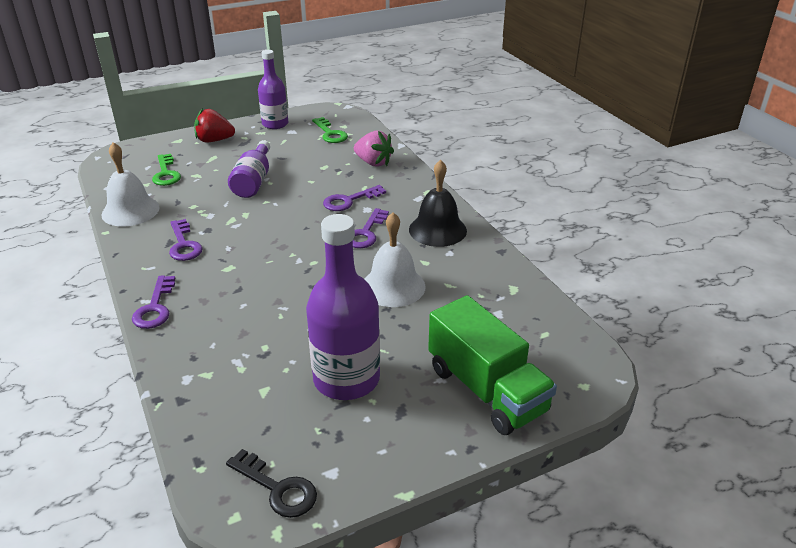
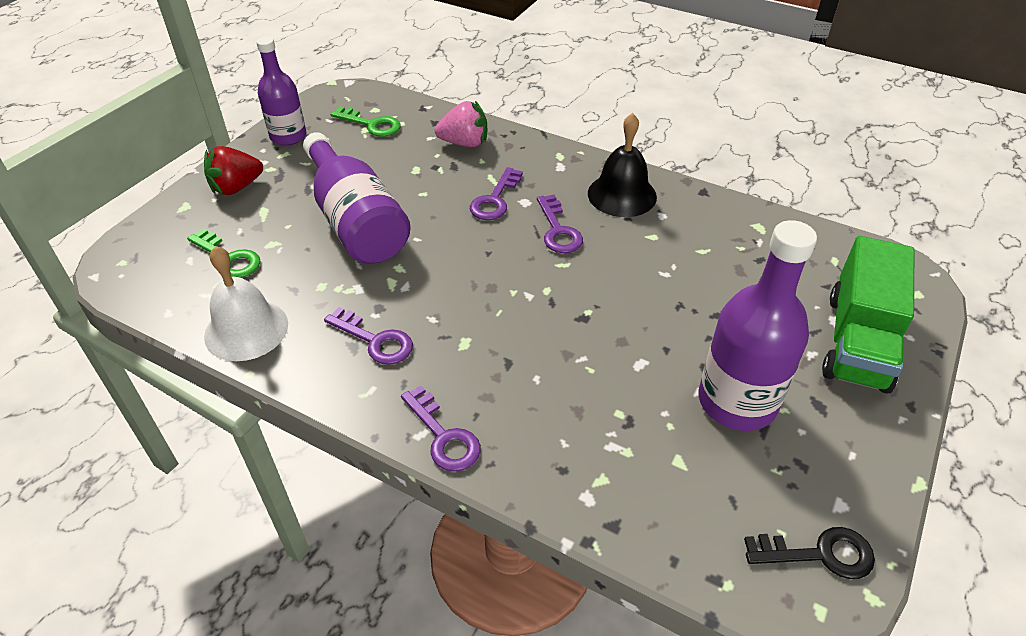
camera: 35 degrees left, 10 degrees up
(253, 181) = (356, 221): purple bottle -> purple bottle, size x1.54
(393, 286) = (656, 278): white bell -> none
(486, 390) = (857, 341): green truck -> green truck turned 90 degrees clockwise

